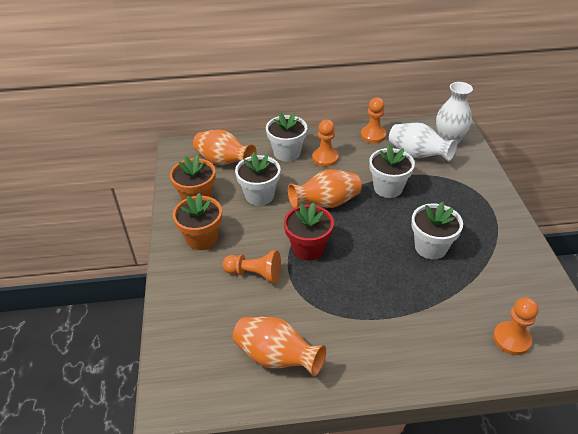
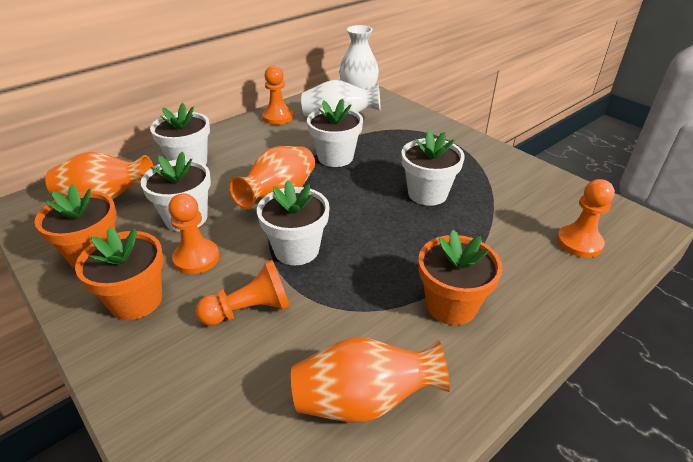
camera: 35 degrees left, 5 degrees down
(308, 248) = (296, 250): red flower pot -> white flower pot
(325, 158) = (241, 153): orange pawn -> orange pawn (196, 258)
(373, 332) = (451, 305): none -> orange flower pot

